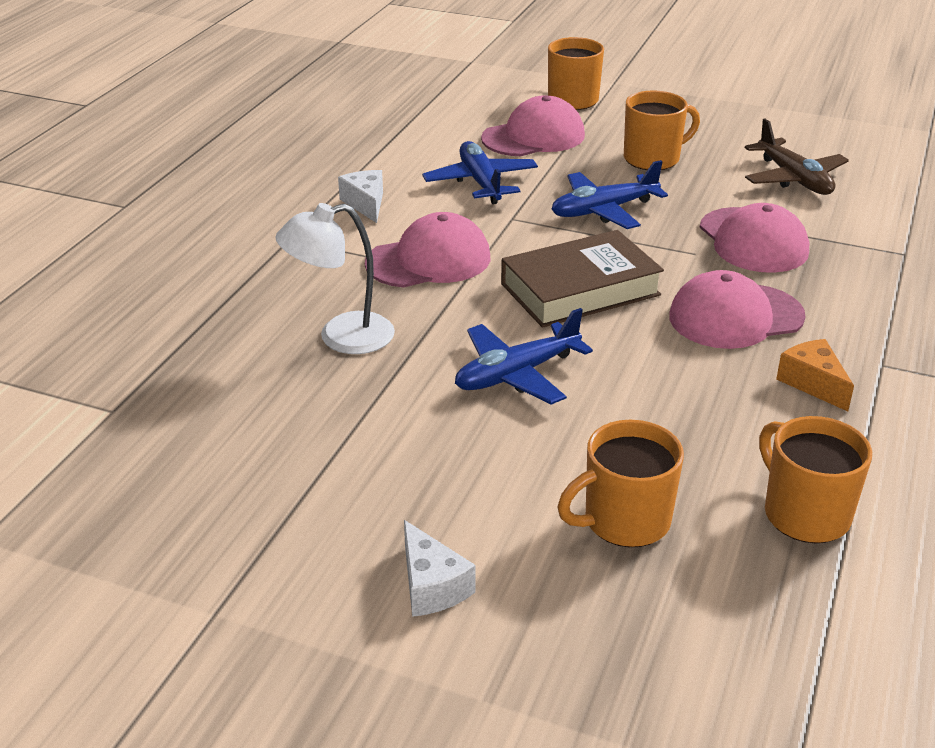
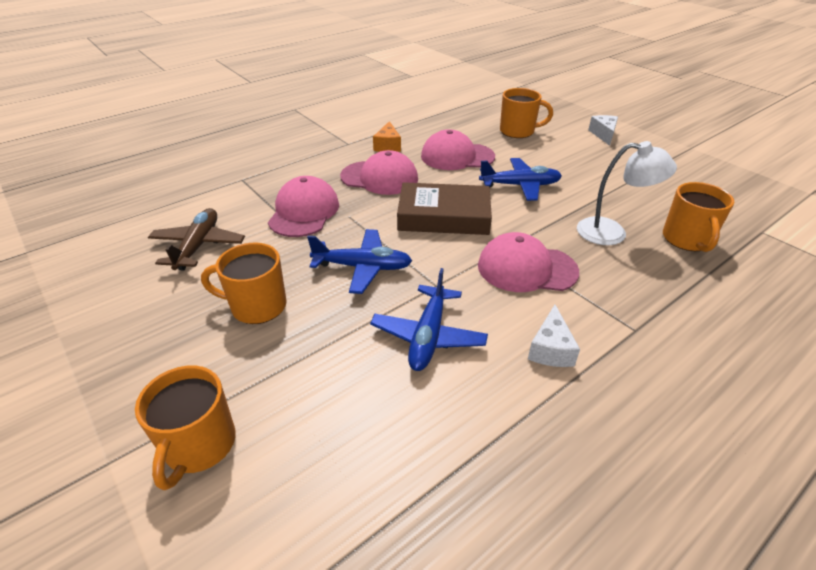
camera: 150 degrees left, 5 degrees up
(533, 137) = (318, 386): pink cap -> pink cap (457, 156)
(804, 514) = (451, 118): orange mug -> orange mug (687, 240)

